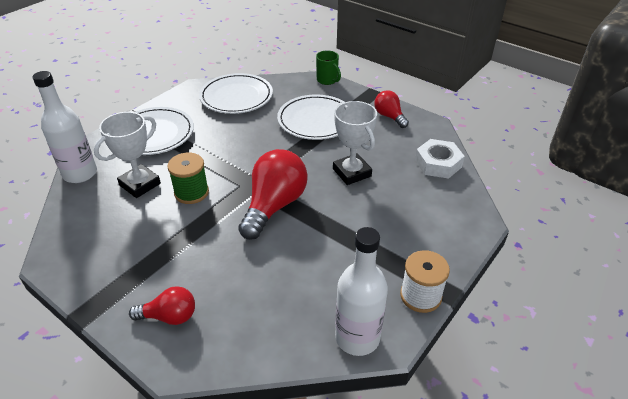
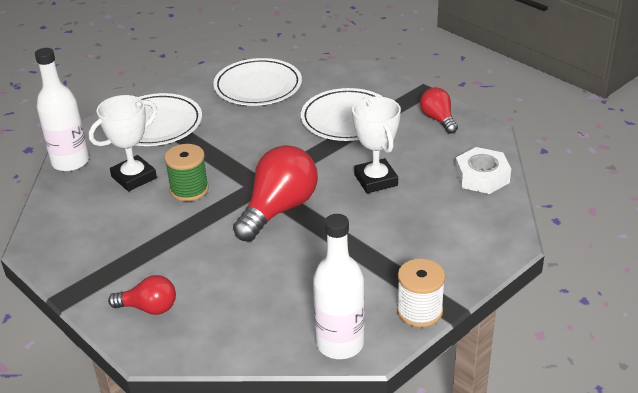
camera: 10 degrees right, 5 degrees down
(327, 80) = (372, 72): green mug -> none

